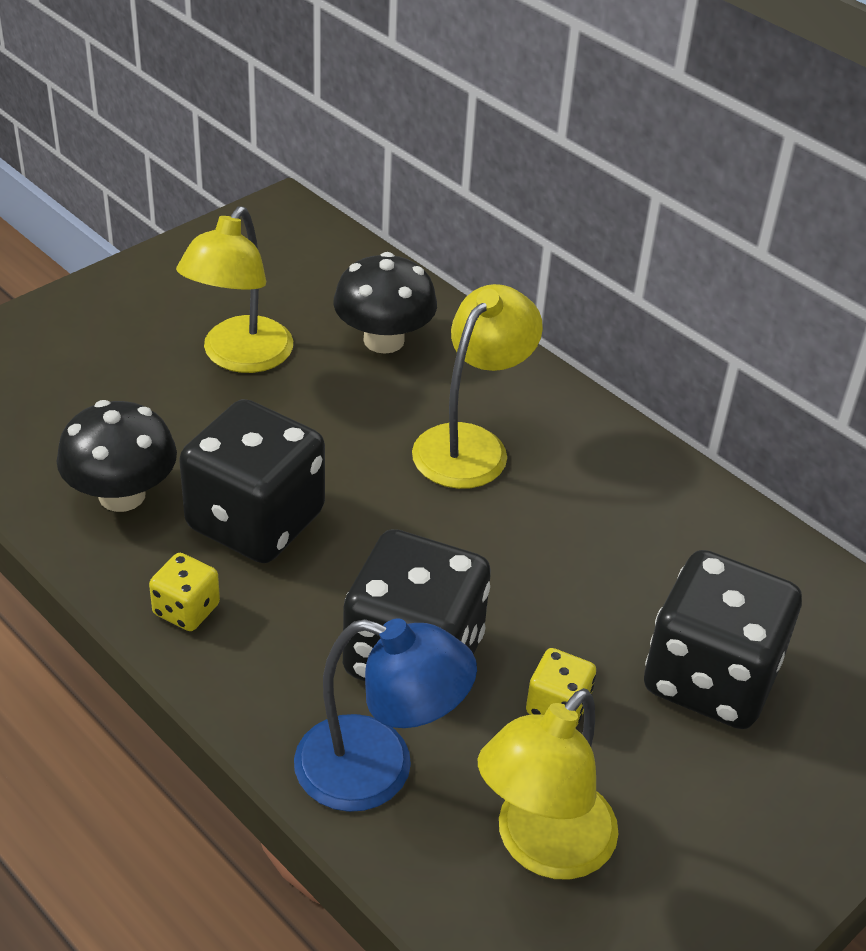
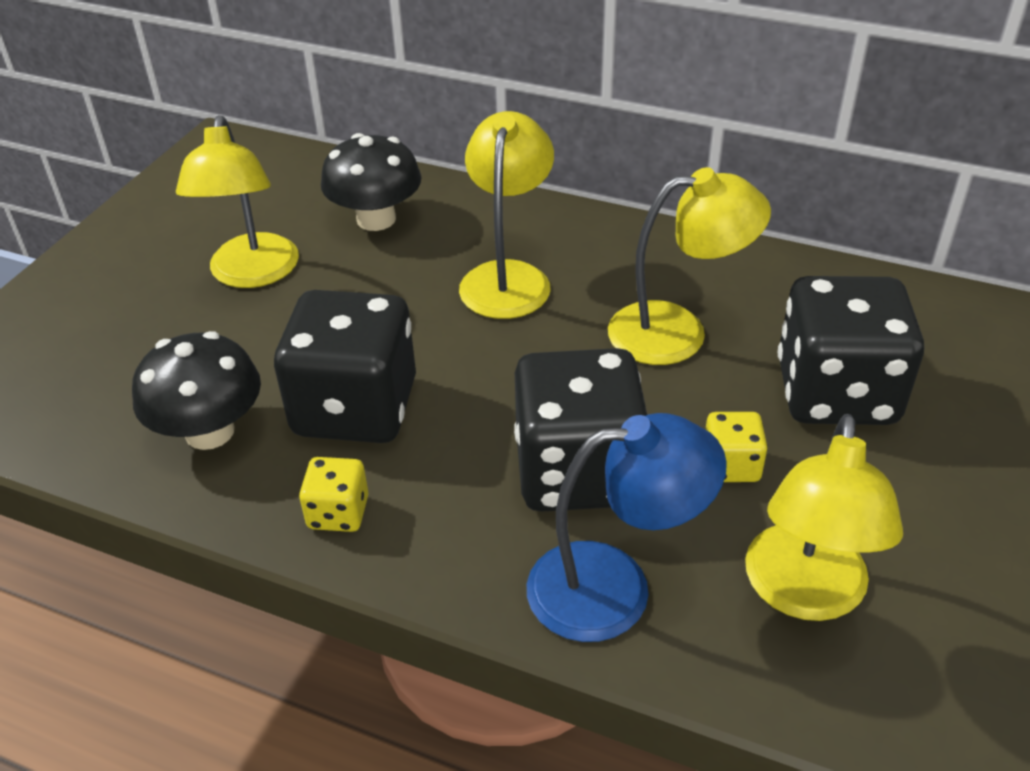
camera: 20 degrees left, 0 degrees up
(597, 559) = (677, 332): none -> yellow lamp

